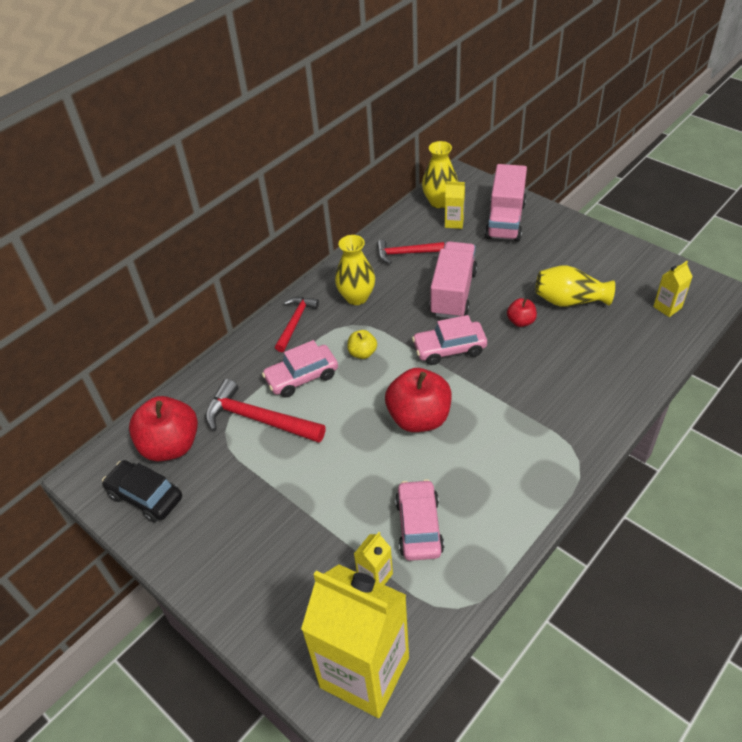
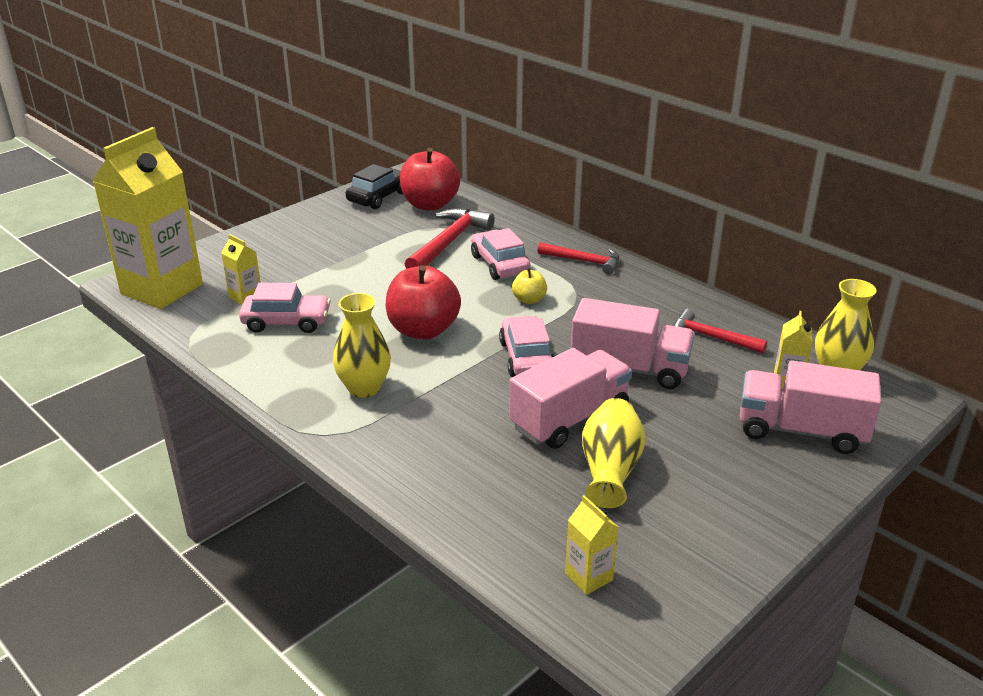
camera: 90 degrees right, 15 degrees down
(356, 297) = (624, 299): yellow vase -> yellow vase (364, 388)
(405, 253) = (711, 337): red hammer -> red hammer turned 60 degrees counterclockwise
(521, 321) = (569, 419): red apple -> pink truck

